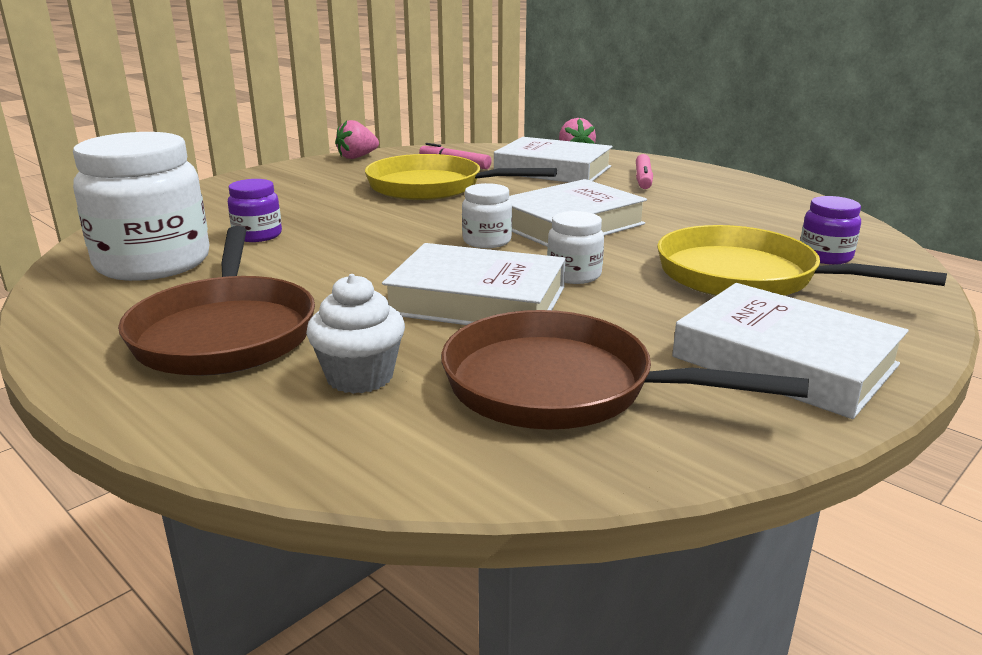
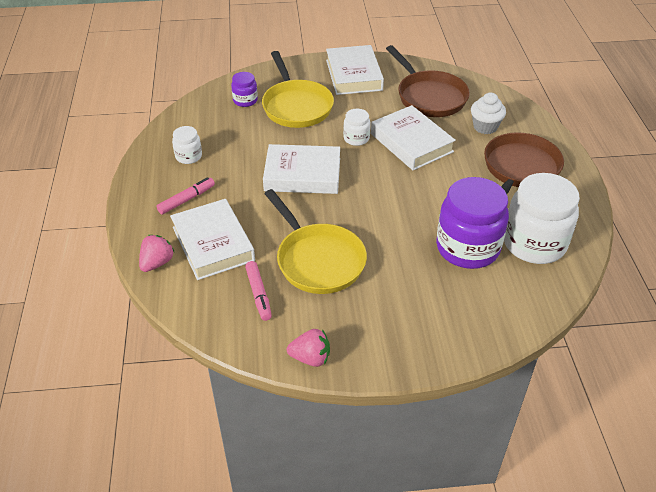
camera: 140 degrees left, 20 degrees up
(257, 235) = (467, 248): purple jar -> purple jar, size x2.10
(487, 241) = (359, 180): white jar -> white jar (188, 156)

